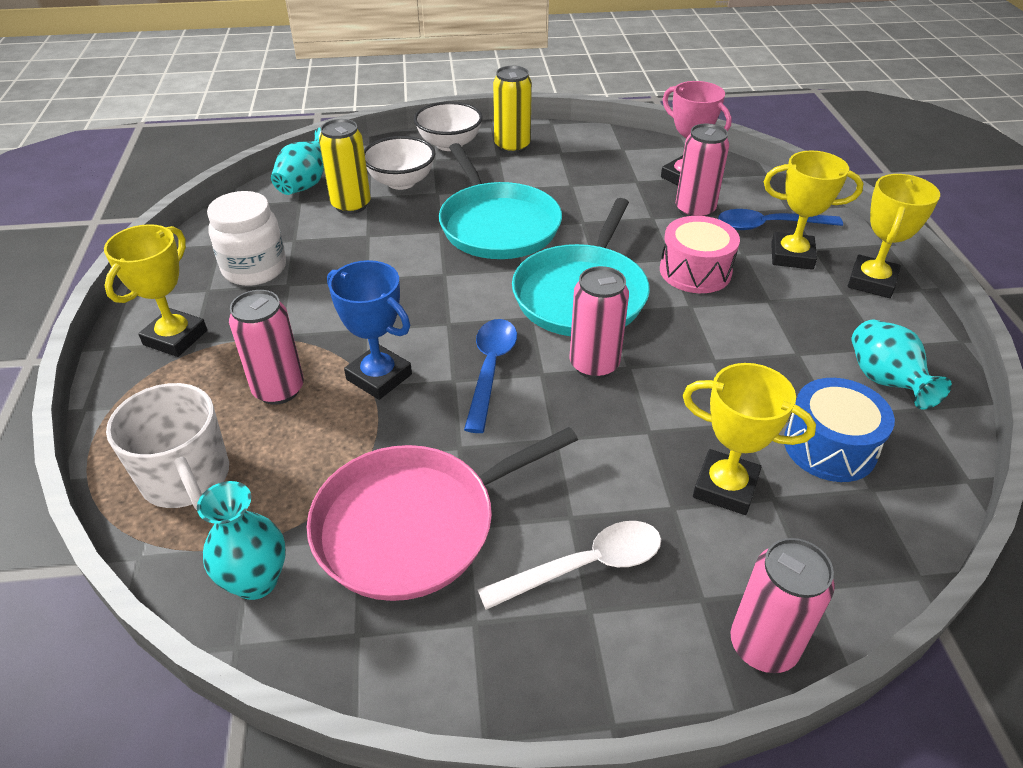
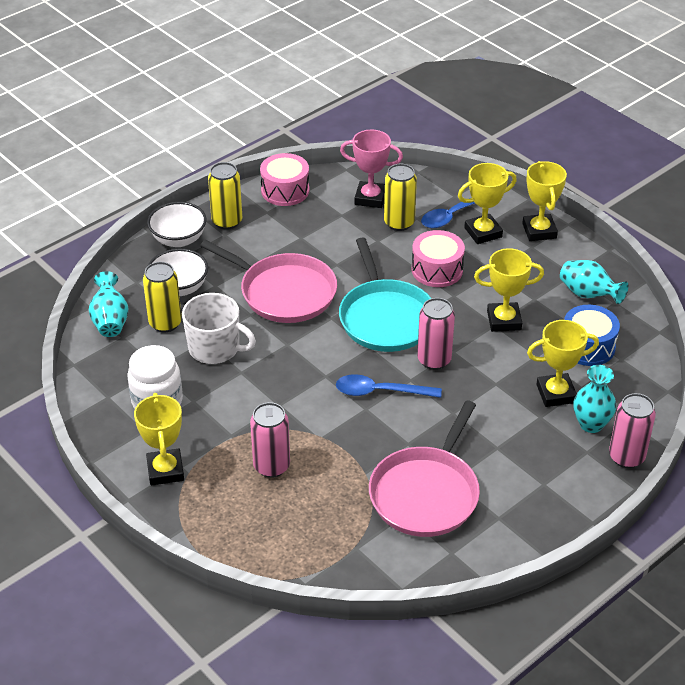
camera: 35 degrees left, 0 degrees up
(187, 478) = (280, 537): white mug -> white mug (215, 348)
(256, 581) = (378, 560): turquoise vase -> turquoise vase (591, 424)
(379, 377) = (321, 429): blue trophy -> none
(490, 369) = (380, 391): blue spoon -> blue spoon turned 60 degrees counterclockwise
(497, 225) = (284, 292): turquoise pan -> pink pan
(585, 566) = (524, 466): white spoon -> none
(599, 142) = (285, 190): none -> pink drum
(694, 210) = (399, 223): pink can -> yellow can
(731, 360) = (504, 320): none -> yellow trophy

